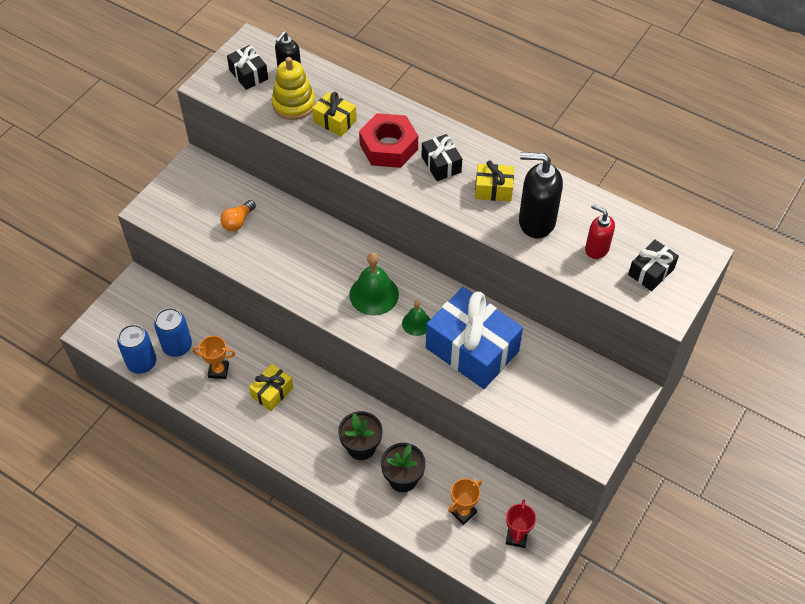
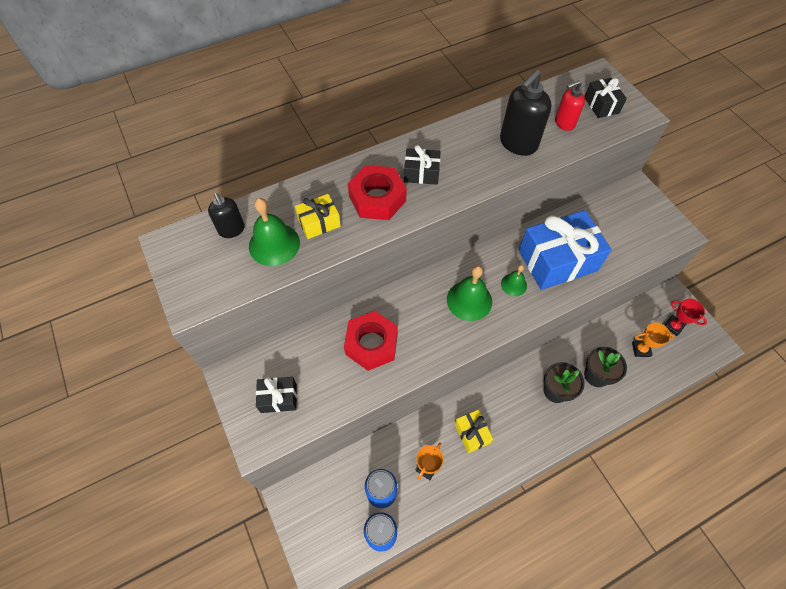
camera: 60 degrees left, 5 degrees up
(238, 221) = (326, 368): orange light bulb -> none
(248, 74) = (207, 263): black gift -> black gift (278, 398)
(280, 242) = (371, 344): none -> red nut
(294, 104) = (274, 244): yellow stacking toy -> green bell
(463, 512) = (641, 349): orange trophy -> orange trophy turned 75 degrees counterclockwise
(493, 189) = (469, 153): yellow gift -> none

